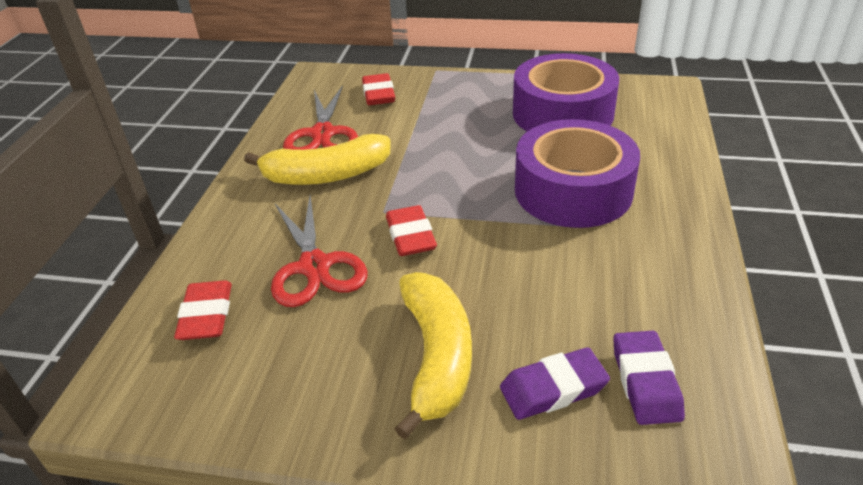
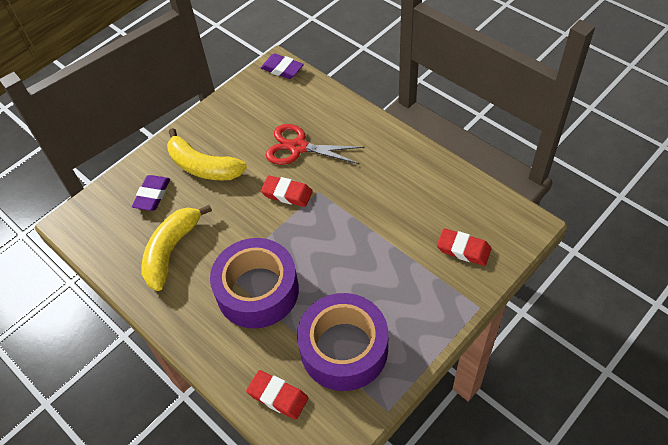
camera: 125 degrees right, 15 degrees up
(206, 315) = (298, 101): red eraser -> red eraser (278, 396)
(322, 134) = (428, 195): red scissors -> none
(326, 175) = (376, 180): yellow banana -> yellow banana (171, 251)
(645, 382) = (124, 227): purple eraser -> purple eraser (282, 69)

